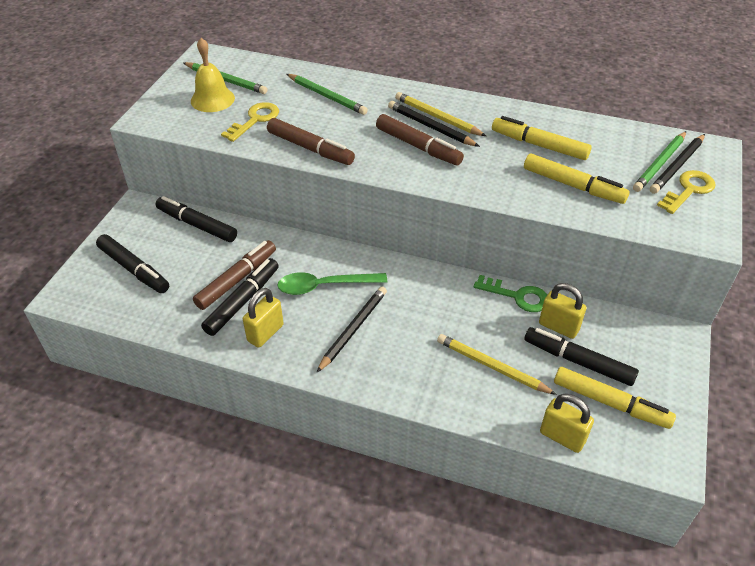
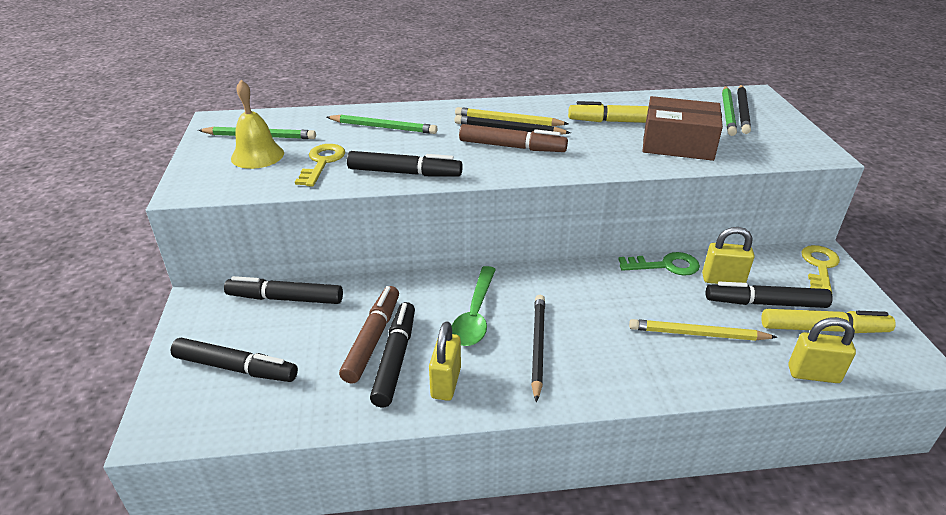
camera: 25 degrees left, 10 degrees down
(310, 148) = (404, 173): brown marker -> black marker
(324, 286) = (475, 315): green spoon -> green spoon turned 45 degrees counterclockwise
(573, 186) = (678, 144): yellow marker -> brown box
(688, 190) = (769, 125): yellow key -> yellow key (820, 267)

